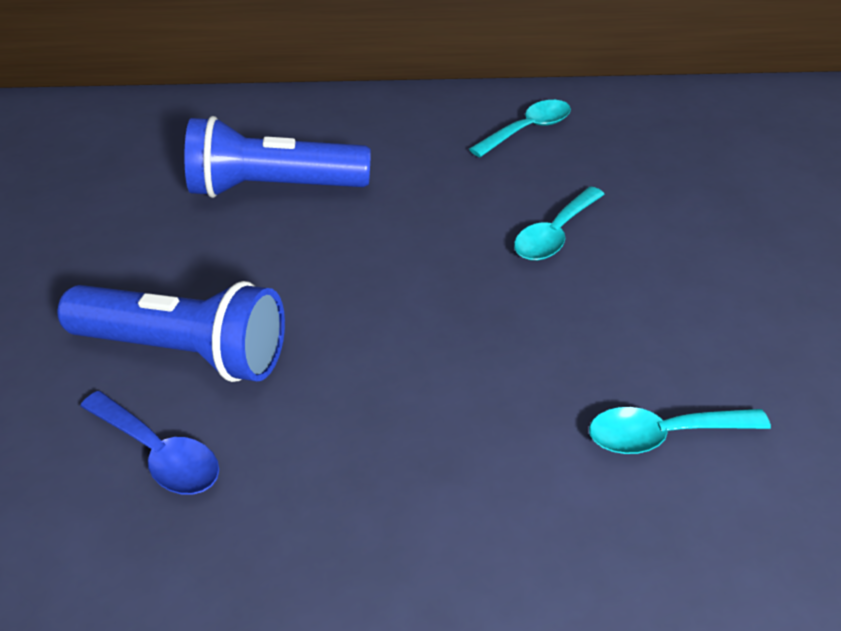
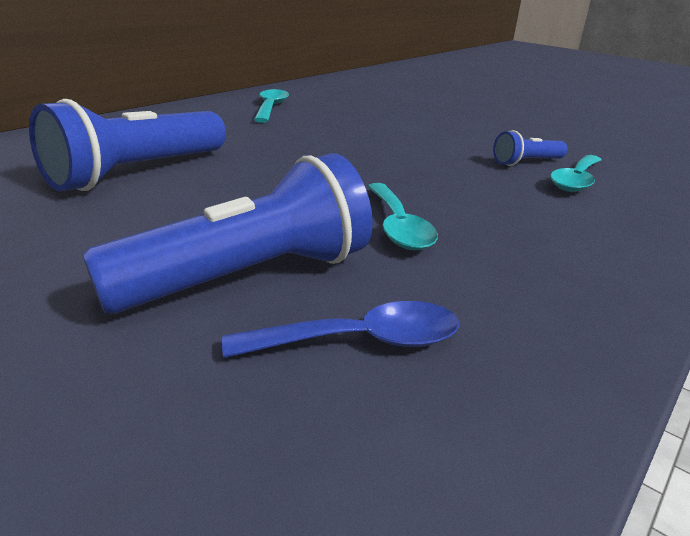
camera: 50 degrees left, 15 degrees down
(554, 234) = (374, 137): turquoise spoon -> turquoise spoon (398, 226)
(661, 371) = (526, 162): none -> blue flashlight

